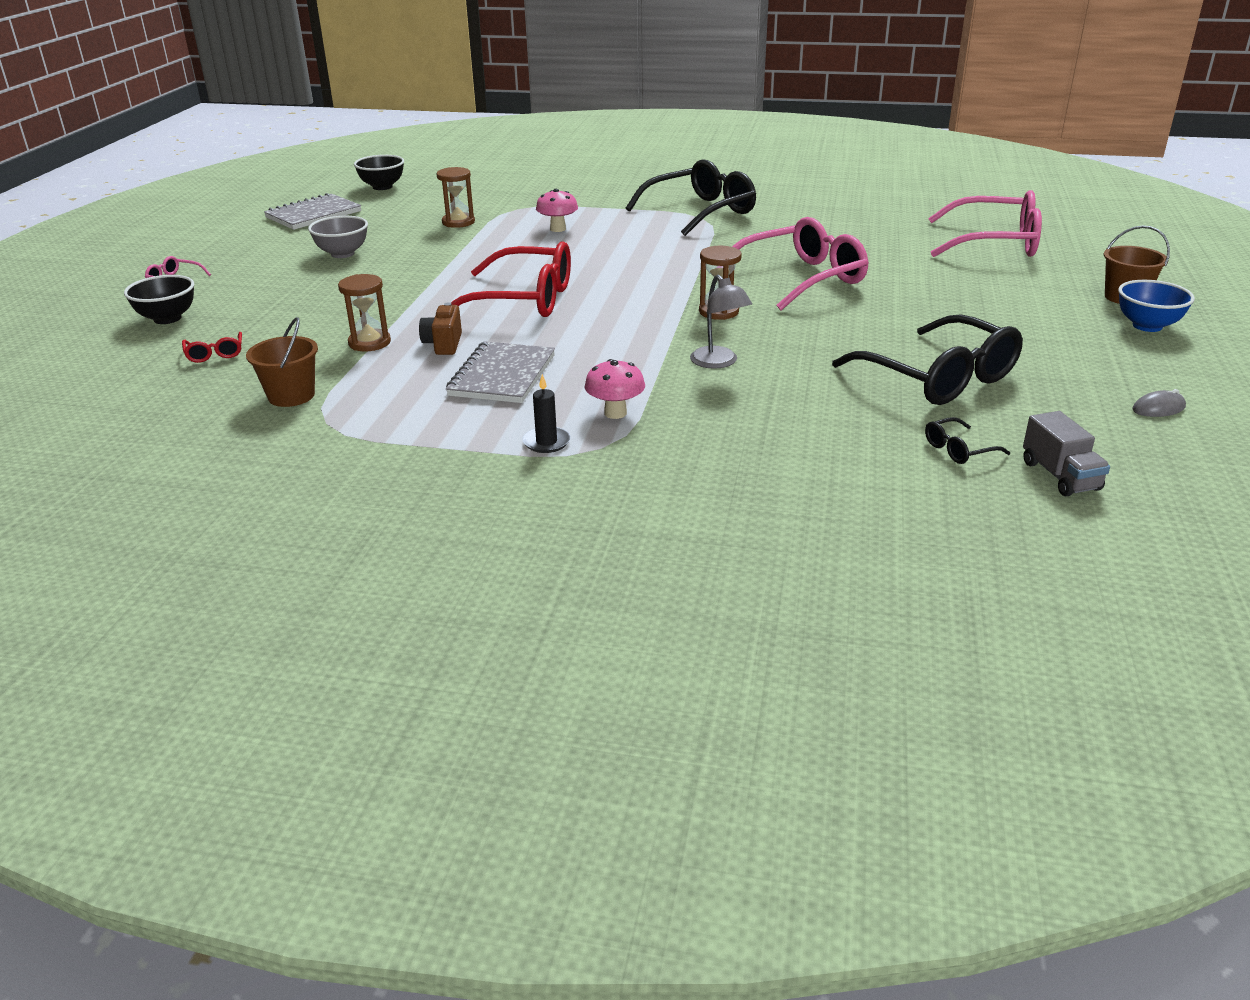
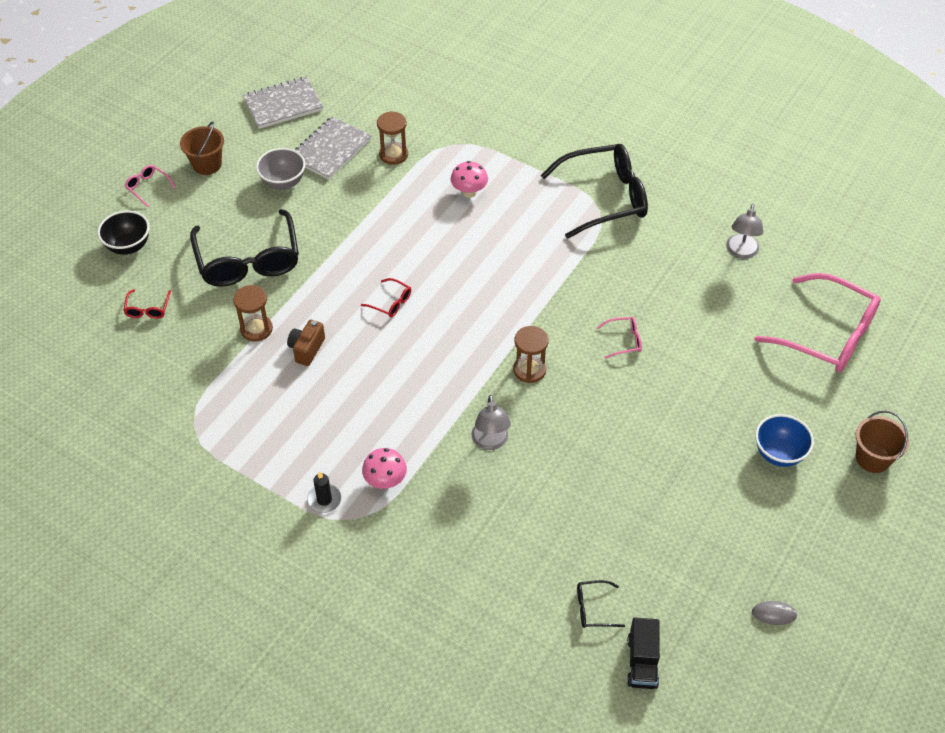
camera: 20 degrees right, 20 degrees up
(291, 396) = (181, 383): brown bucket -> brown bucket (207, 164)
(382, 187) = (356, 67): black bowl -> none
(502, 376) = (330, 406): grey notebook -> grey notebook (330, 150)
(523, 300) = (391, 302): red glasses -> red glasses, size x0.41
(801, 278) = (624, 340): pink glasses -> pink glasses, size x0.41
(862, 217) = (741, 252): none -> grey lamp
(938, 378) = (639, 518): black glasses -> black glasses (248, 260)
(1060, 476) = (642, 662): grey truck -> black truck
(1147, 326) = (856, 505): blue bowl -> blue bowl (779, 454)

